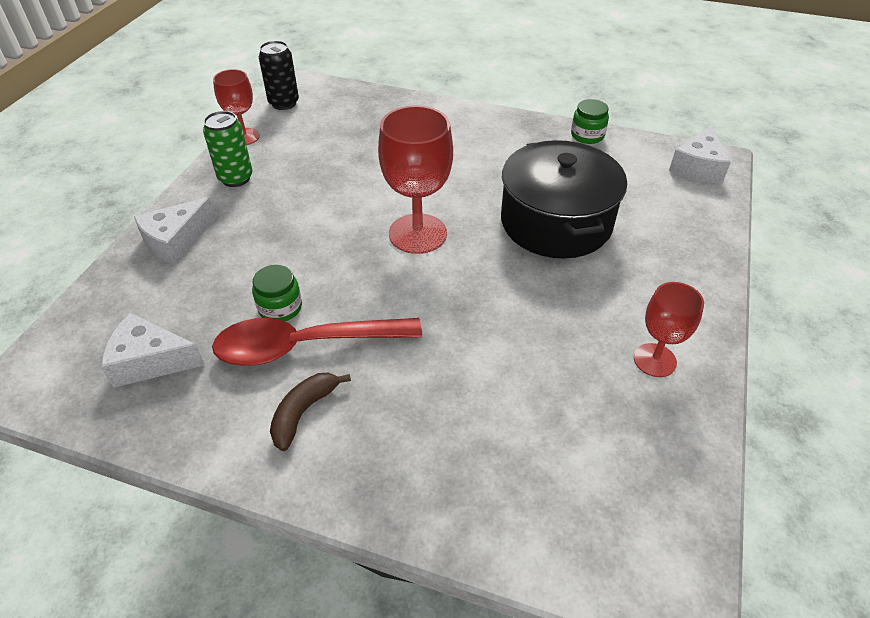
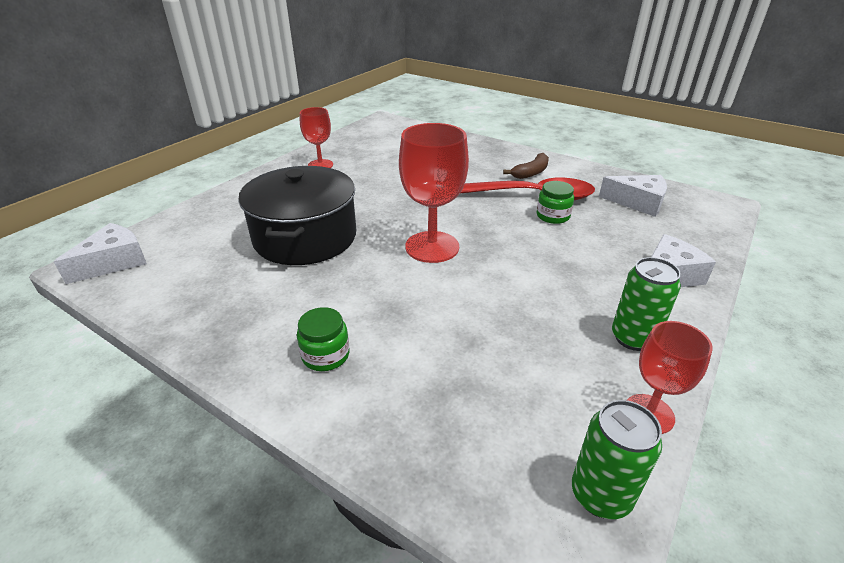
camera: 165 degrees left, 10 degrees down
(284, 103) = (600, 495): black can -> green can
(587, 135) = (170, 320): green jar -> green jar (325, 355)

